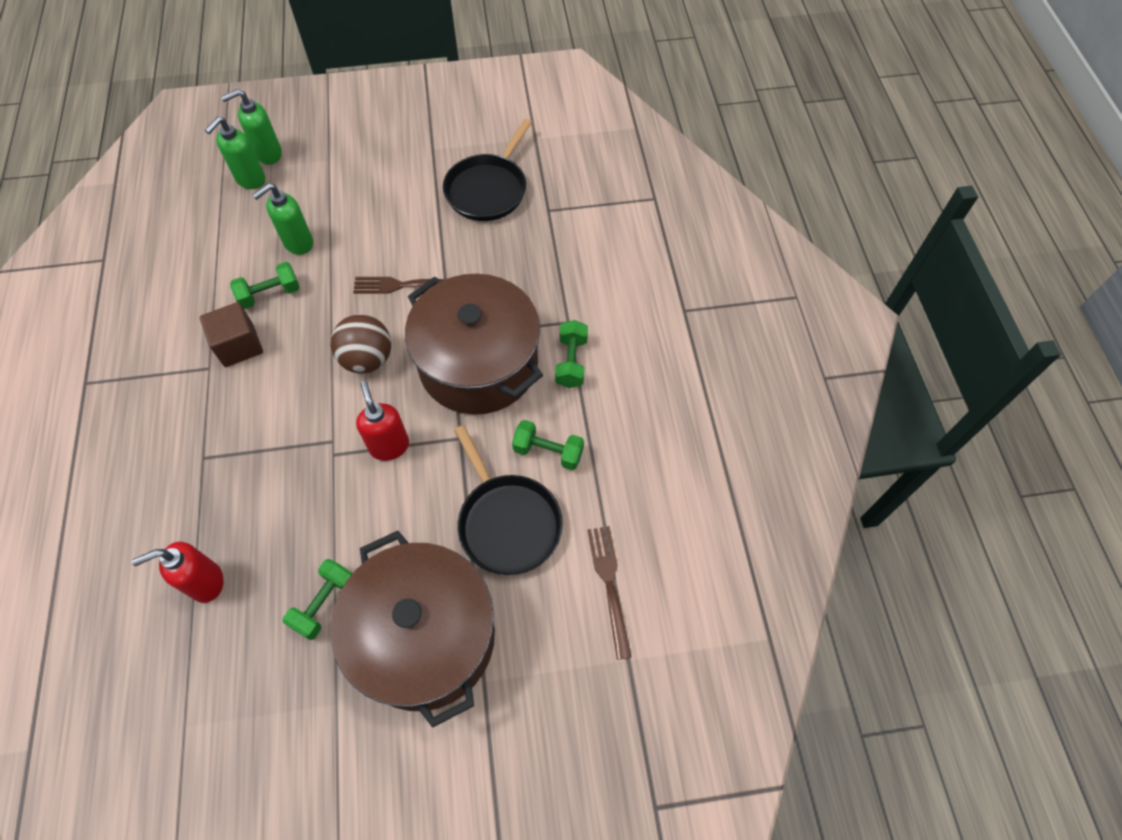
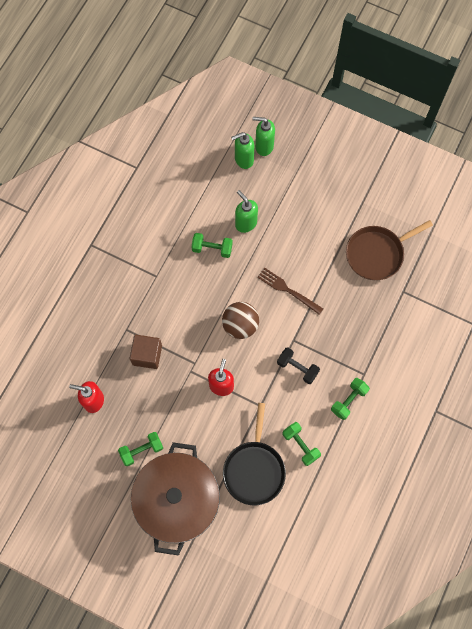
camera: 35 degrees right, 10 degrees up
(239, 345) = (178, 272): brown cube -> brown cube (147, 355)
(298, 243) = (245, 223): green soap dispenser -> green soap dispenser turned 60 degrees clockwise
(478, 364) = (297, 368): brown pot -> black dumbbell
(488, 189) = (377, 254): black pan -> brown pan
(609, 584) = (283, 537): brown fork -> none

